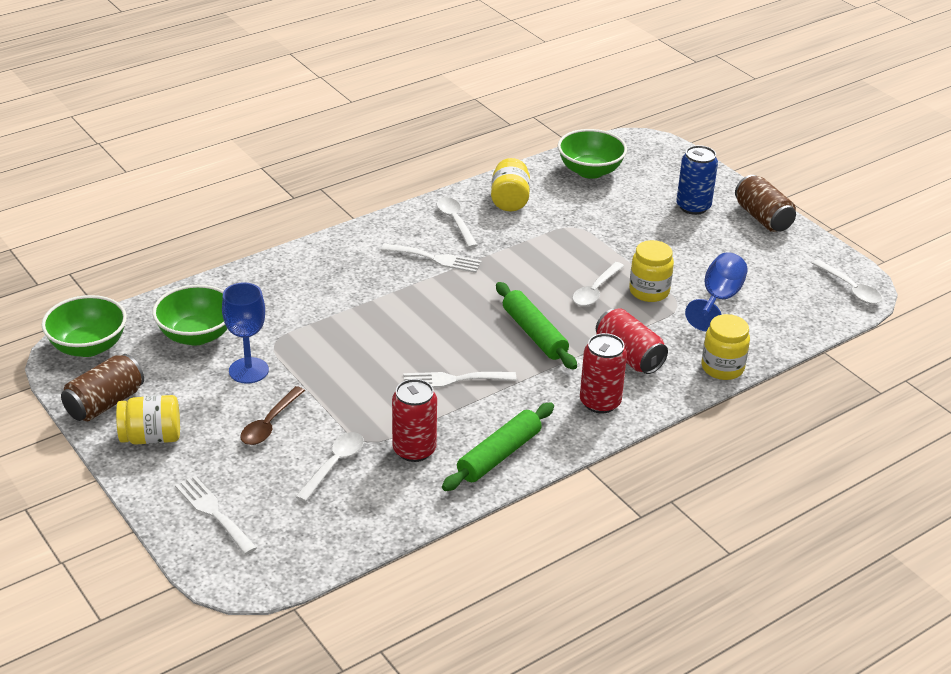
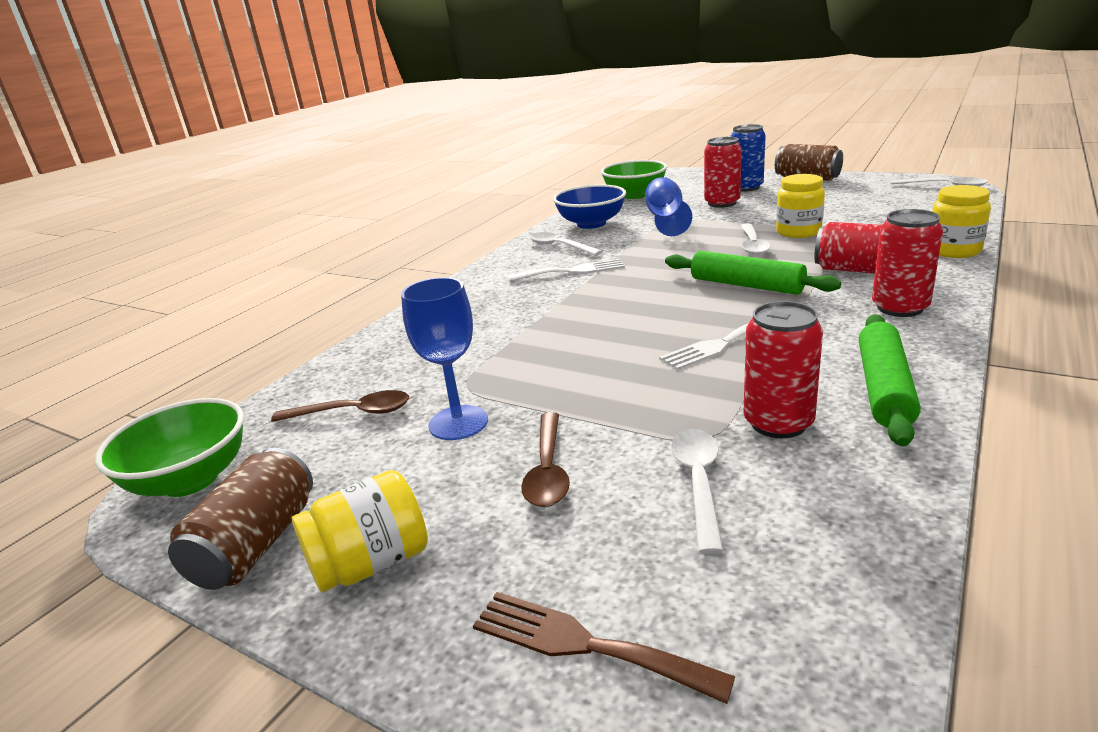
camera: 20 degrees left, 10 degrees down
(196, 335) = (353, 412): green bowl -> brown spoon
(213, 512) = (584, 644): white fork -> brown fork
(509, 200) = (591, 224): yellow jar -> blue bowl
(644, 221) = (722, 203): none -> red can
(718, 299) = (862, 219): blue goblet -> blue goblet (665, 219)

